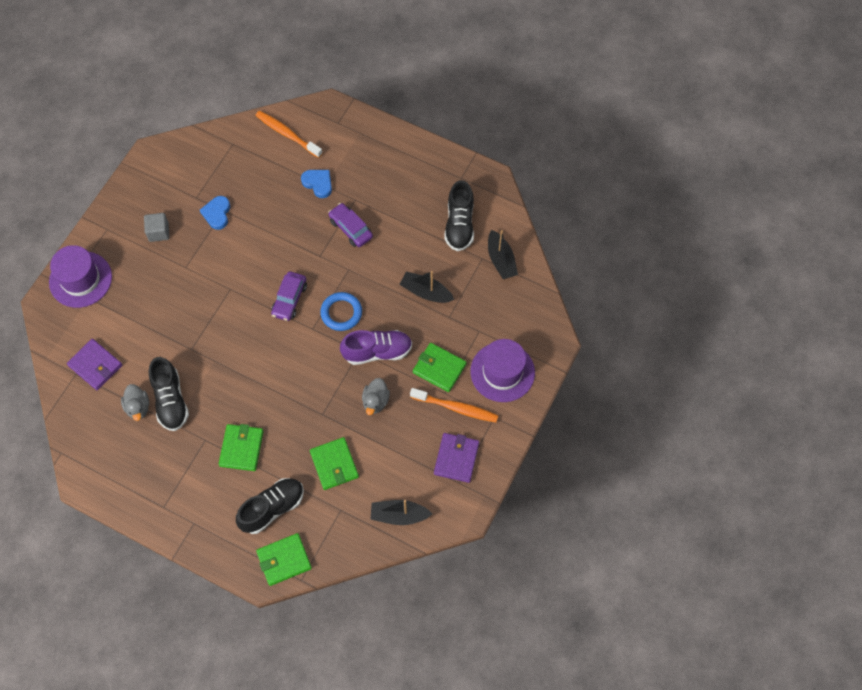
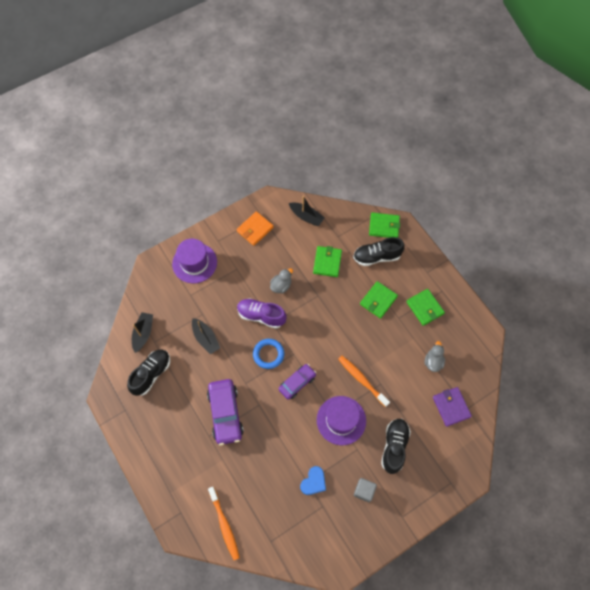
camera: 150 degrees left, 0 degrees up
(80, 279) = (438, 483): purple hat -> purple hat (341, 420)
(170, 400) = (409, 355): black shoe -> black shoe (394, 446)
(318, 183) = (226, 465): blue heart -> none
(350, 229) = (225, 413): purple car -> purple car, size x1.58
(439, 368) = (230, 285): green wallet -> green wallet (425, 308)
(455, 408) = (236, 257): orange toothbrush -> orange toothbrush (362, 380)
(456, 458) = (255, 229): purple wallet -> orange wallet

